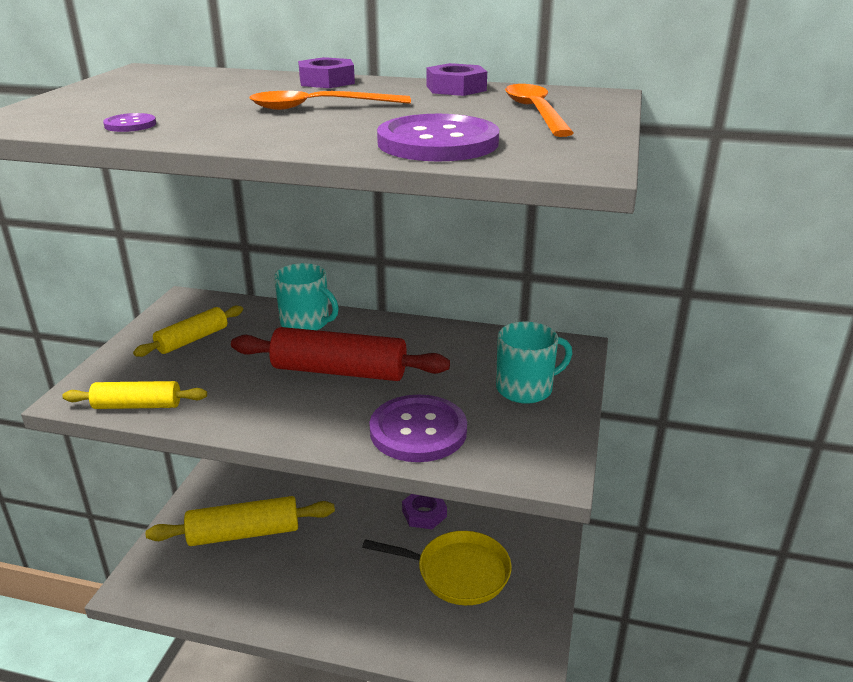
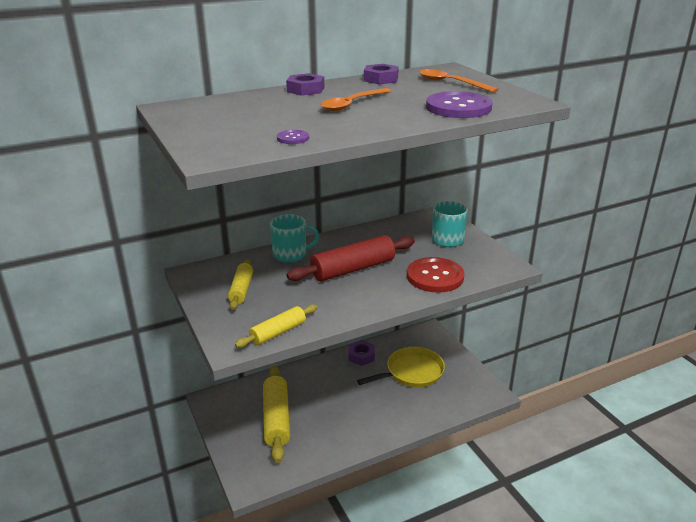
camera: 40 degrees left, 0 degrees up
(244, 533) = (276, 419): yellow rolling pin -> yellow rolling pin turned 45 degrees counterclockwise
(418, 431) = (435, 276): purple button -> red button

